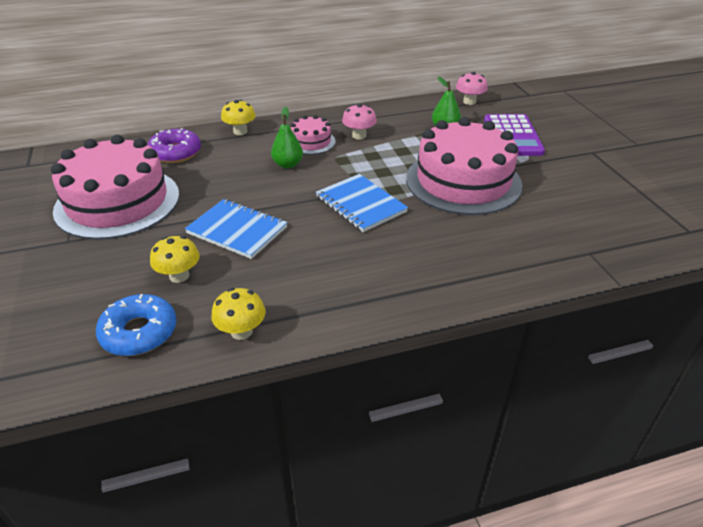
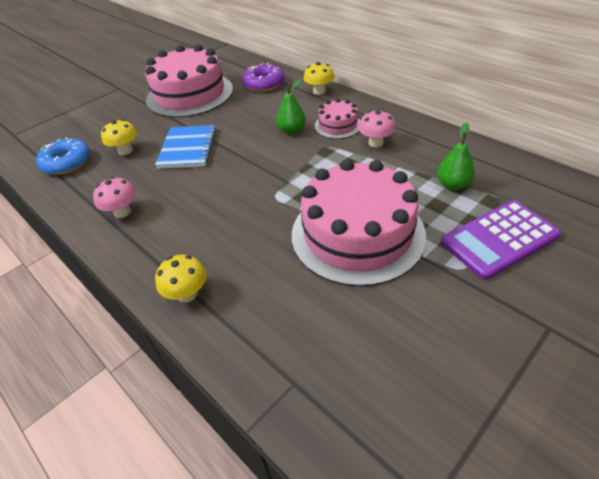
camera: 65 degrees right, 5 degrees up
(241, 331) = (79, 199): yellow mushroom -> yellow mushroom (187, 294)
(360, 204) = (263, 188): blue notebook -> none
(469, 102) = (540, 180): pink mushroom -> pink mushroom (122, 212)

